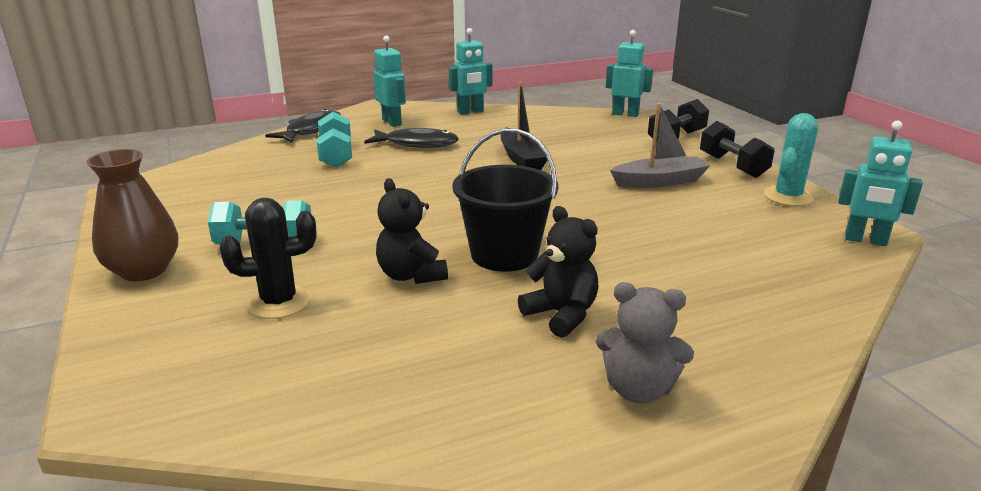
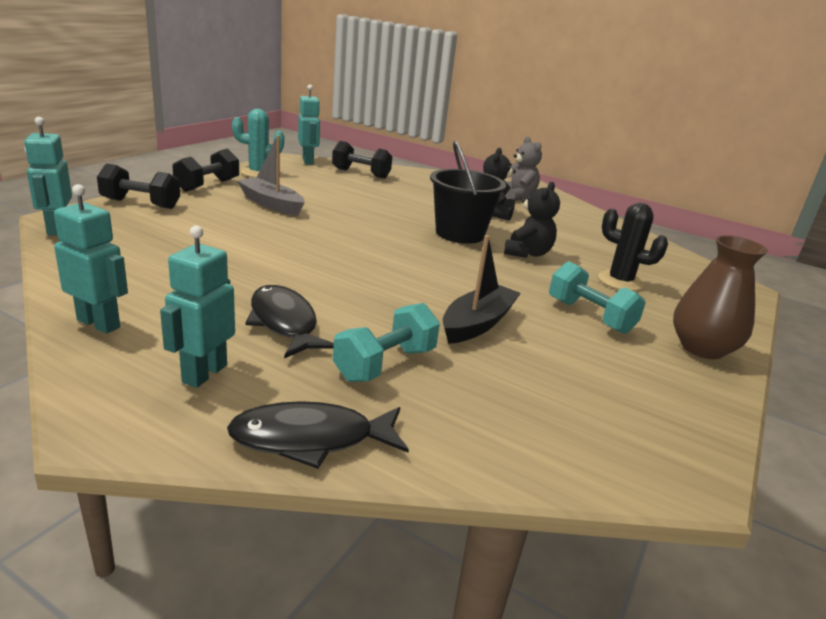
camera: 130 degrees left, 0 degrees up
(522, 159) = (273, 257): black boat -> black boat (477, 323)
(797, 265) = (361, 173): none -> black dumbbell

